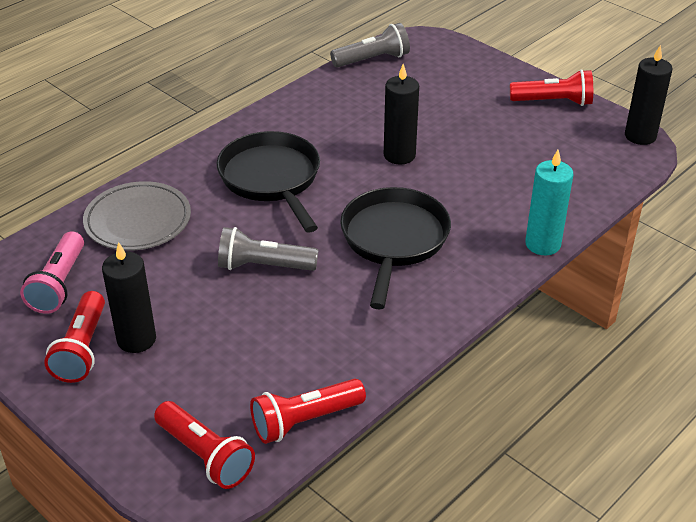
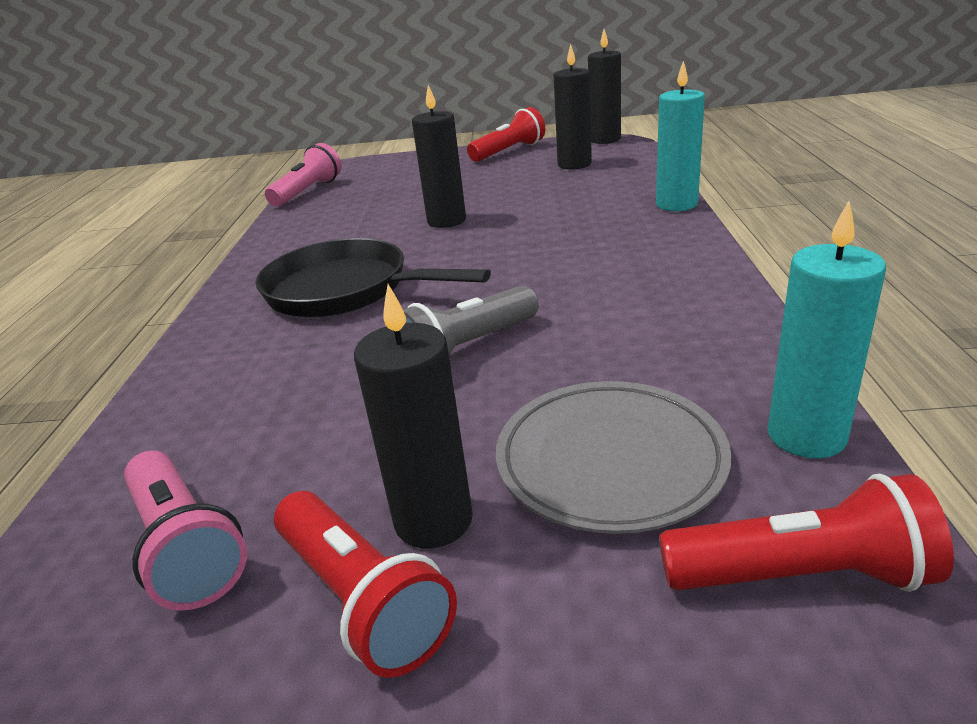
camera: 40 degrees left, 10 degrees down
(138, 221) = (221, 405): grey plate -> grey plate (610, 460)
(305, 421) = (806, 436): red flashlight -> turquoise candle
(372, 60) = (308, 192): grey flashlight -> pink flashlight
(393, 241) = (558, 262): black pan -> none
(565, 152) = (574, 164): none -> black candle

